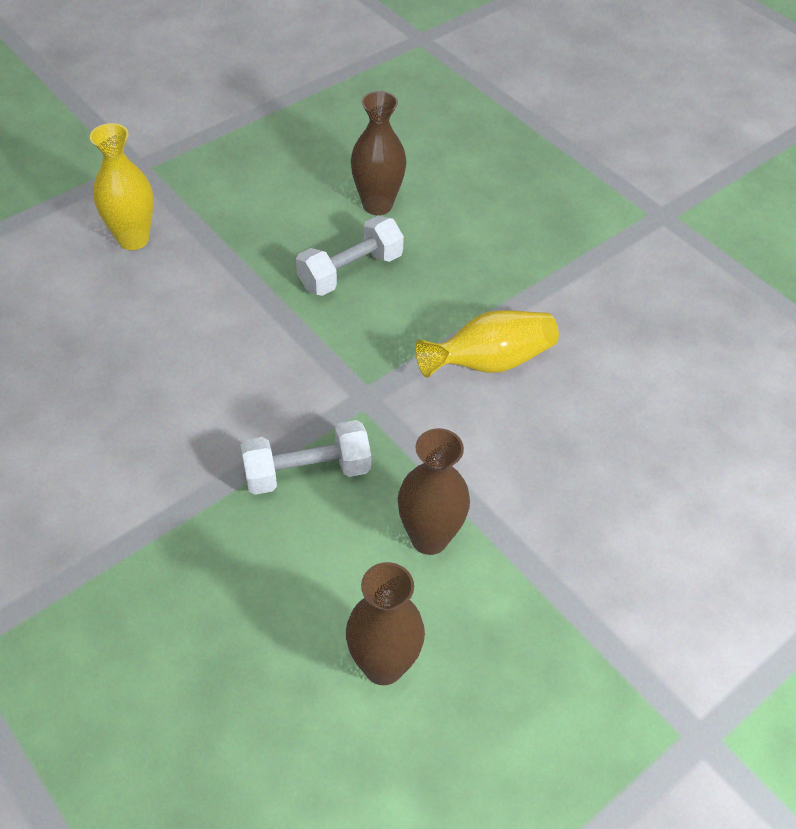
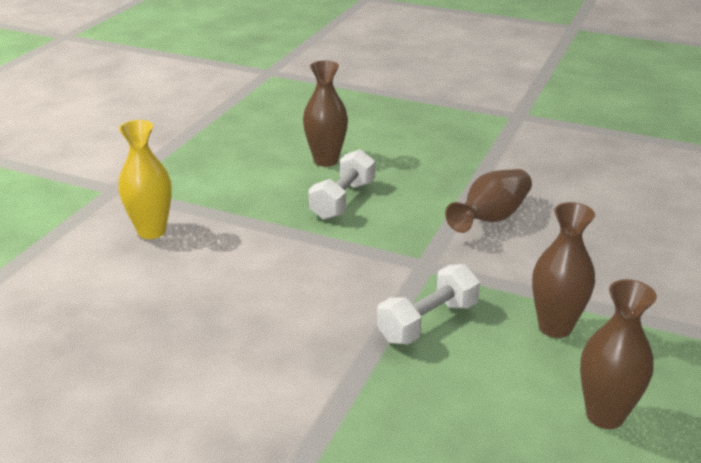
camera: 25 degrees left, 20 degrees down
(489, 362) = (490, 218): yellow vase -> brown vase

